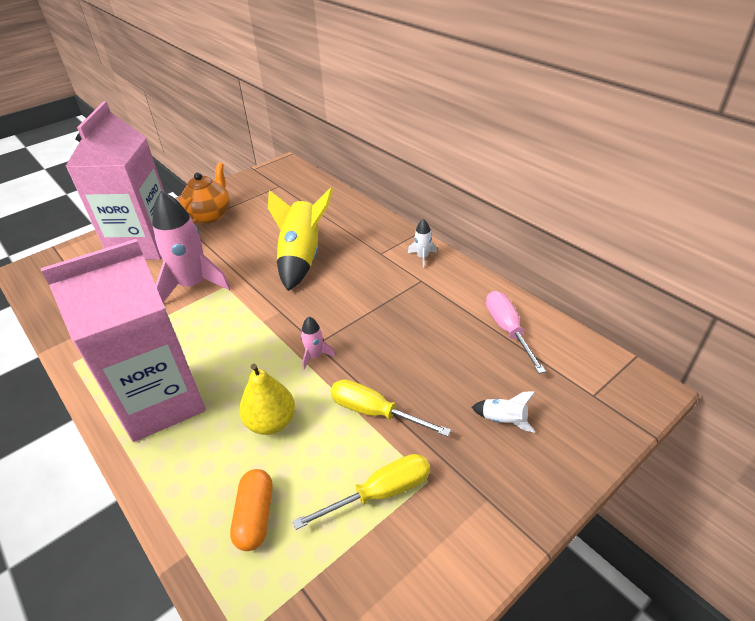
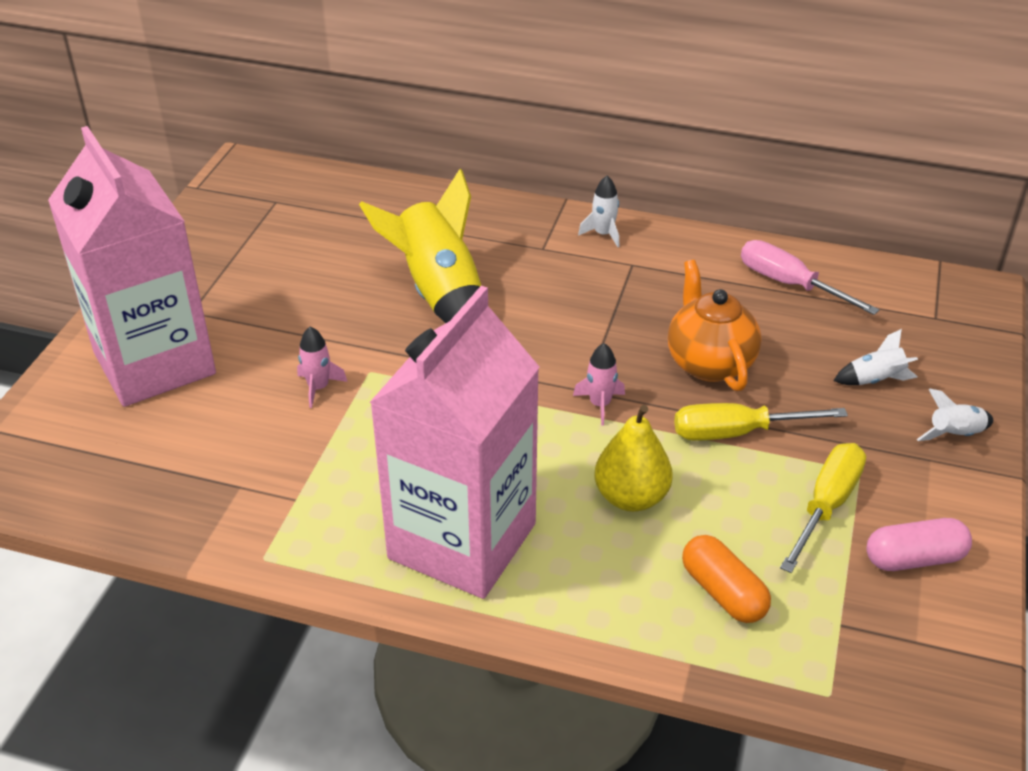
camera: 35 degrees left, 0 degrees up
(193, 285) = (319, 387): pink rocket -> pink rocket, size x0.44
(210, 215) = (214, 282): orange teapot -> orange teapot (709, 363)
(401, 569) = (914, 558): none -> pink capsule
(524, 490) = (954, 435): none -> white rocket

